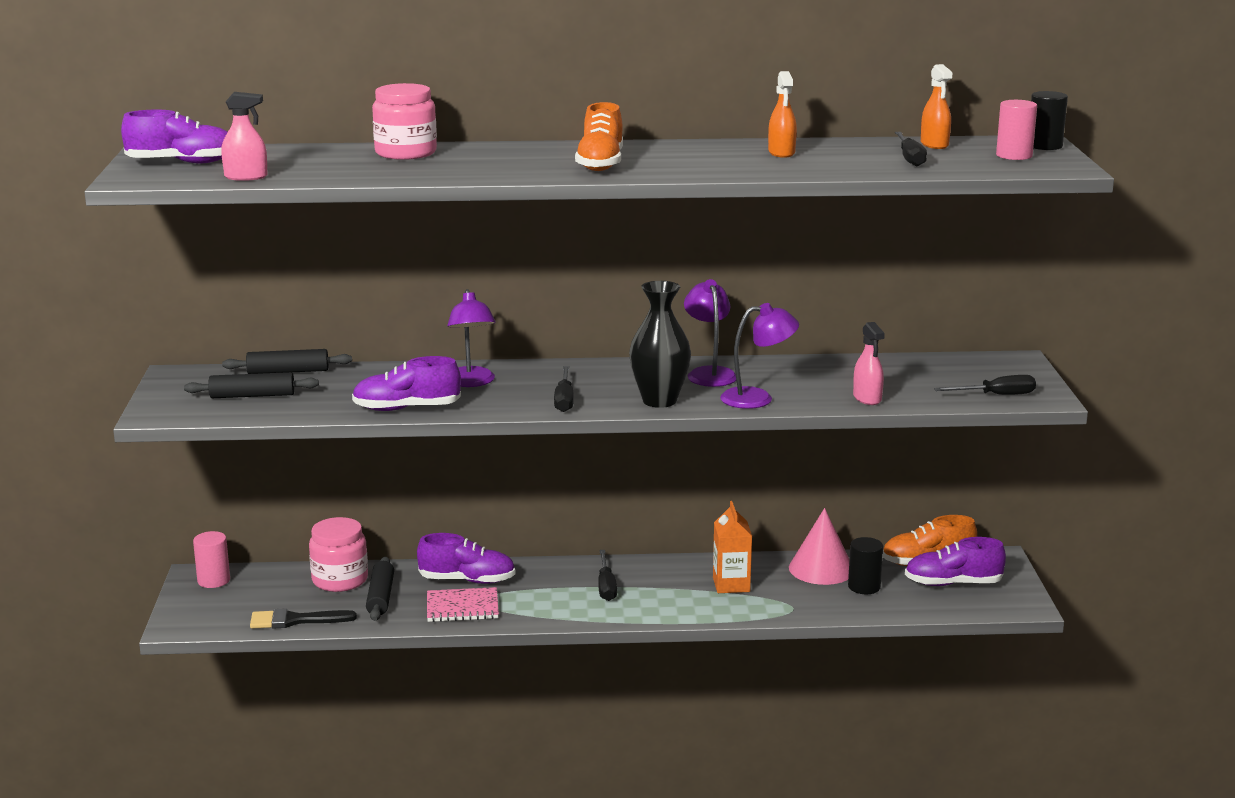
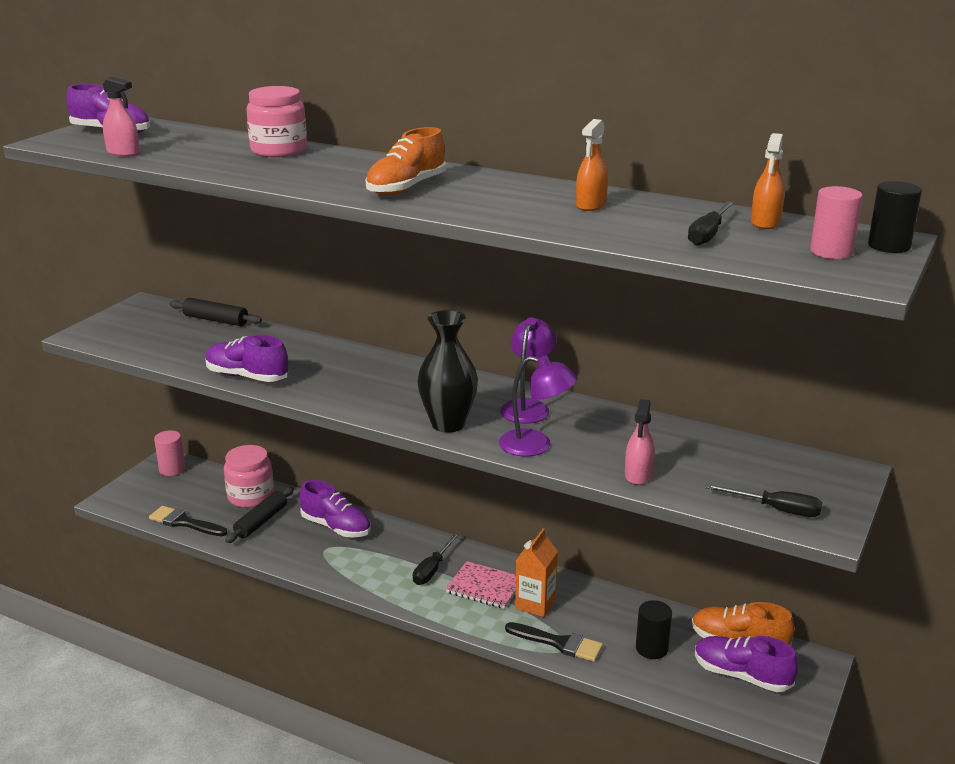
camera: 30 degrees right, 5 degrees up
(252, 395) = (163, 335): black rolling pin -> none
(462, 607) = (306, 551): pink notebook -> pink notebook (485, 587)
(471, 382) = (327, 364): purple lamp -> none
(564, 400) = (373, 401): black screwdriver -> none
(784, 606) = (559, 643): none -> black brush
(821, 569) = (631, 614): pink cone -> none

